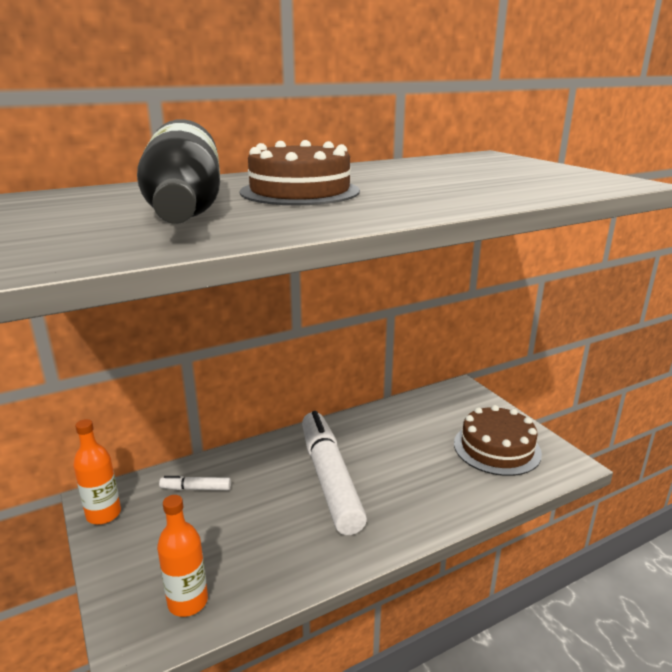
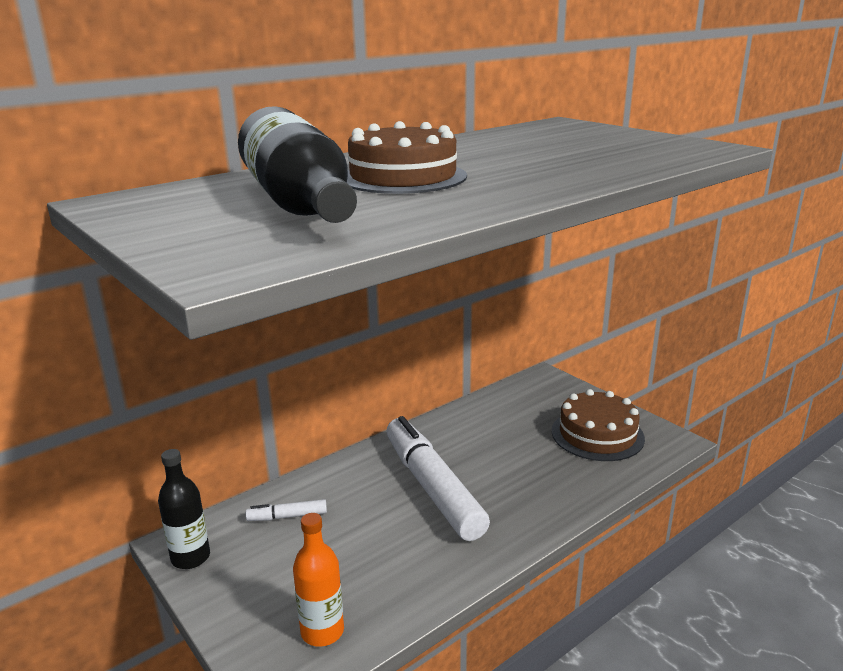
camera: 10 degrees left, 0 degrees up
(103, 514) = (190, 557): orange bottle -> black bottle

